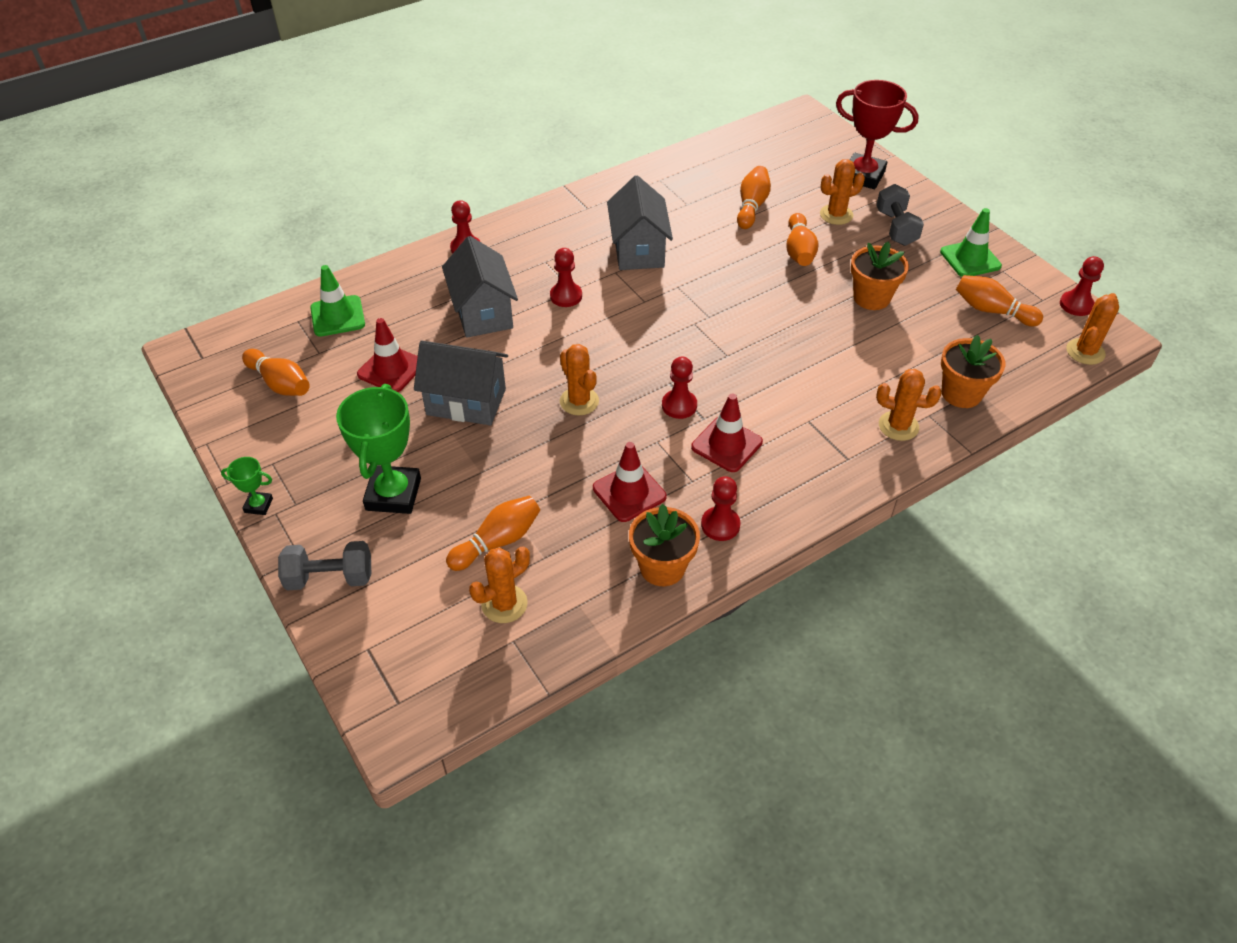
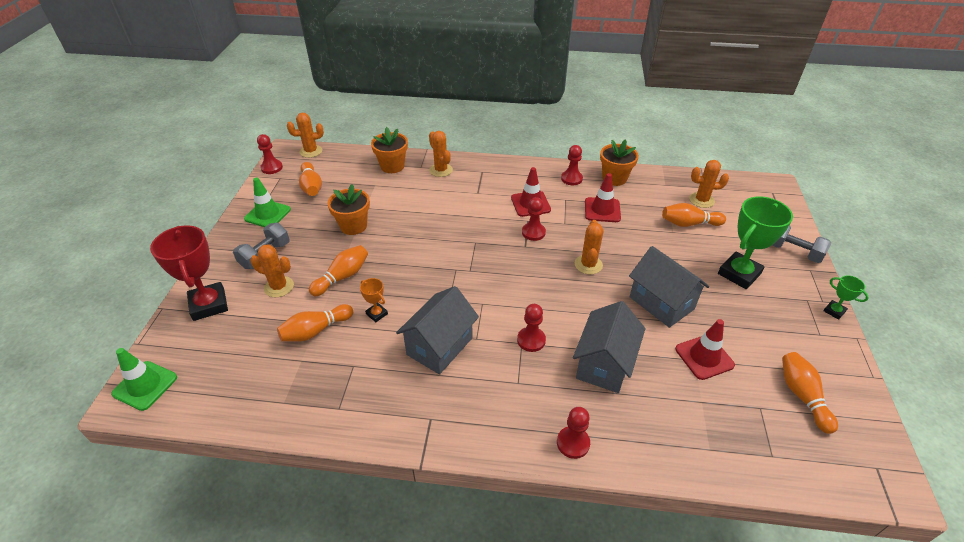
camera: 140 degrees left, 5 degrees down
(337, 316) = (731, 437): green traffic cone -> green traffic cone (145, 385)
(723, 242) = (377, 314): none -> orange trophy

